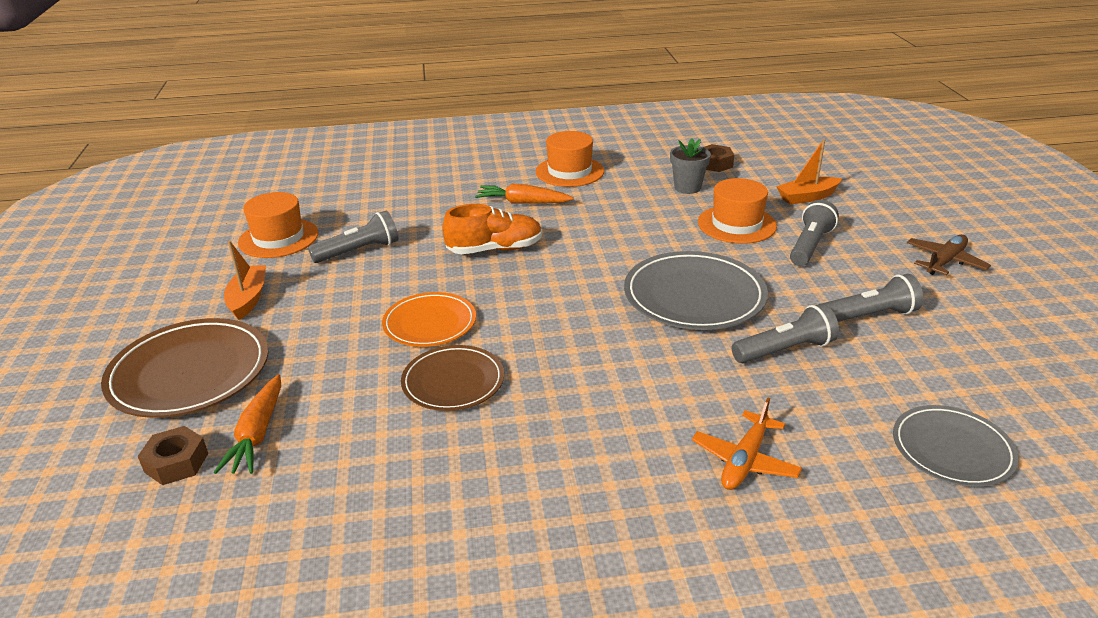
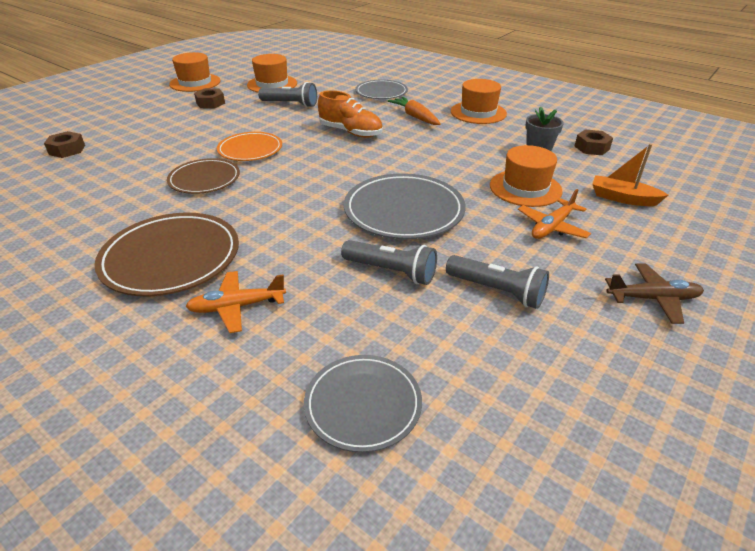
camera: 45 degrees right, 5 degrees up
(157, 284) = (195, 82): none -> orange hat
(189, 373) = (136, 120): brown plate -> brown plate (171, 258)
(248, 299) = (210, 103): orange boat -> brown nut
(257, 434) = (106, 155): orange carrot -> none
(433, 191) = (381, 92): none -> grey plate
(810, 246) = (552, 227): grey flashlight -> orange plane

